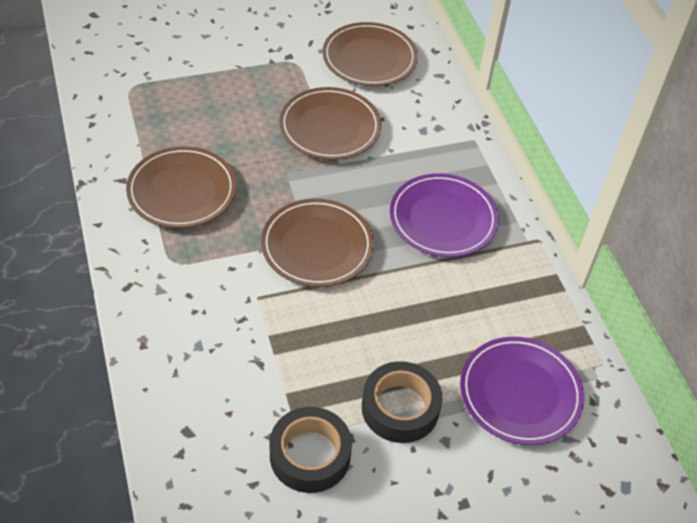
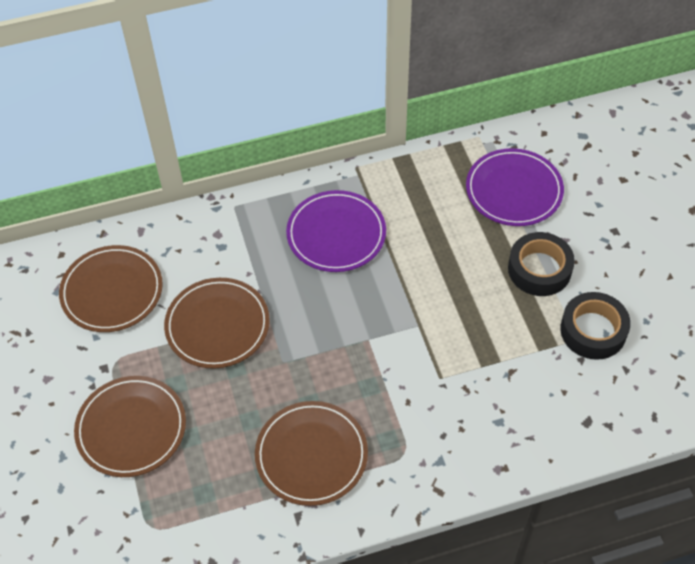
camera: 85 degrees left, 5 degrees up
(317, 246) = (376, 332): brown plate -> brown plate (131, 428)

